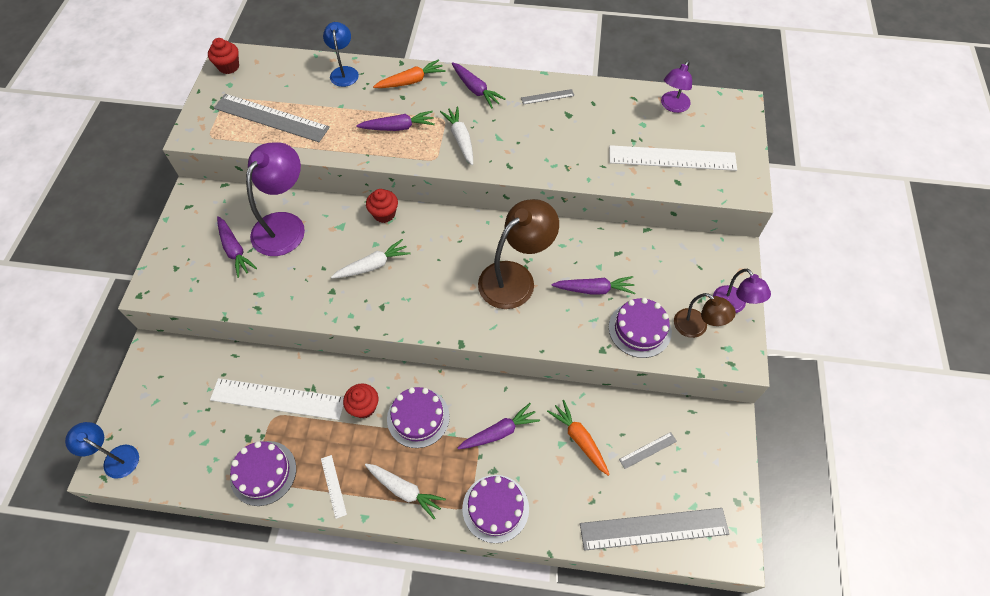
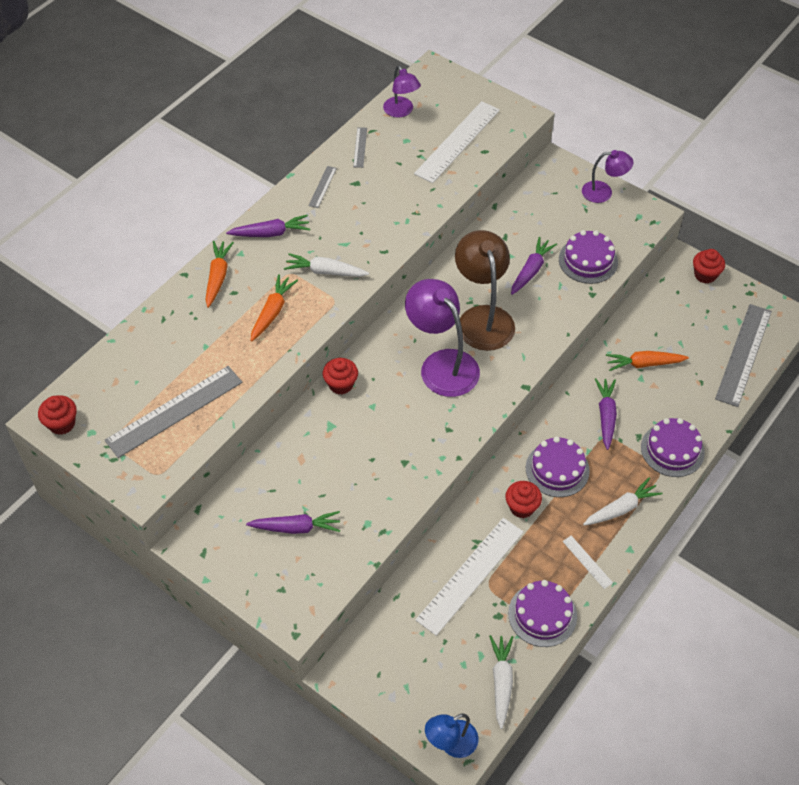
camera: 60 degrees left, 5 degrees down
(284, 225) = (294, 472): purple lamp -> purple lamp (442, 364)
(333, 486) = (587, 562): white ruler -> white ruler turned 45 degrees clockwise
(344, 72) = (158, 325): blue lamp -> none
(373, 265) = (396, 418): white carrot -> white carrot (501, 682)
(398, 127) = (272, 312): purple carrot -> orange carrot
(648, 450) = (678, 324): grey ruler -> grey ruler (360, 147)
(696, 327) = (609, 225): brown lamp -> none
(727, 448) = (705, 275): none -> red cupcake

